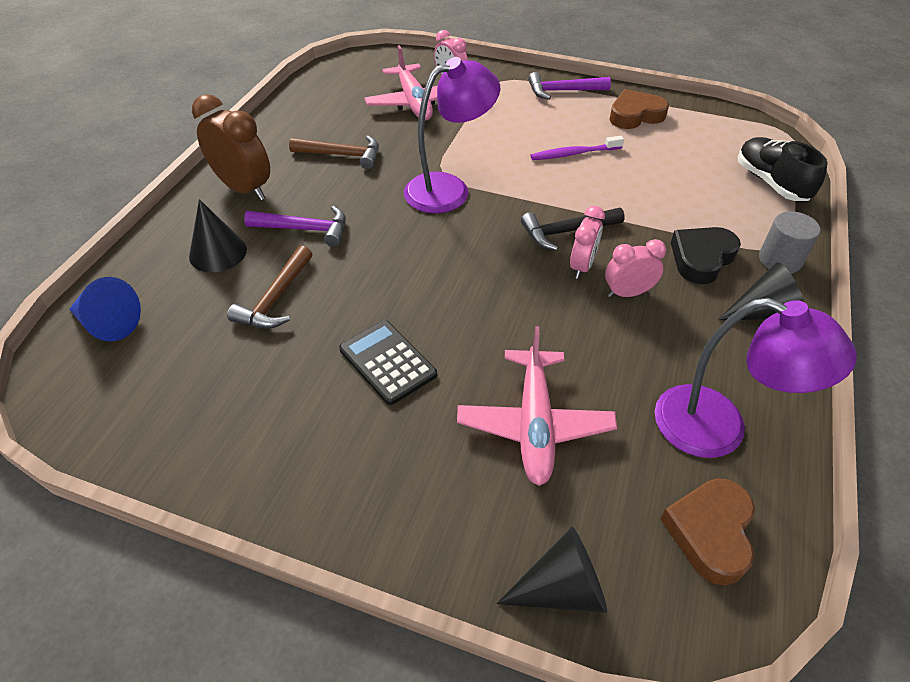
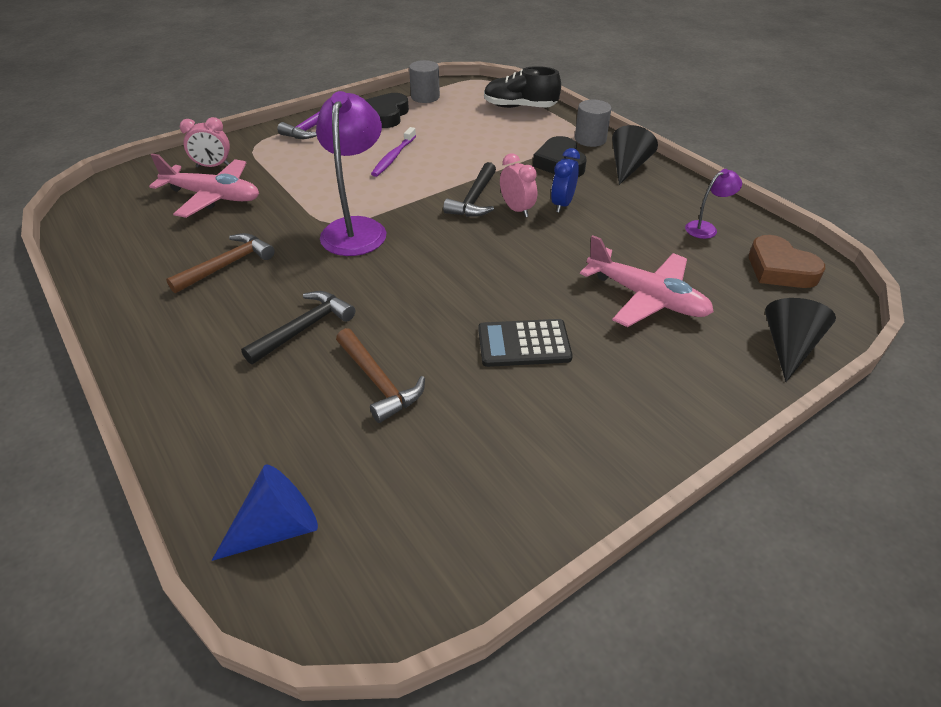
camera: 55 degrees left, 5 degrees down
(218, 252) = (264, 400): black cone -> none
(244, 189) = (187, 347): brown clock -> none
(305, 229) = (304, 328): purple hammer -> black hammer
(627, 293) = (562, 204): pink clock -> blue clock
(635, 115) = (386, 115): brown heart -> black heart
(699, 119) = (425, 97): none -> grey cylinder
(718, 429) = (706, 228): purple lamp -> purple lamp, size x0.47

